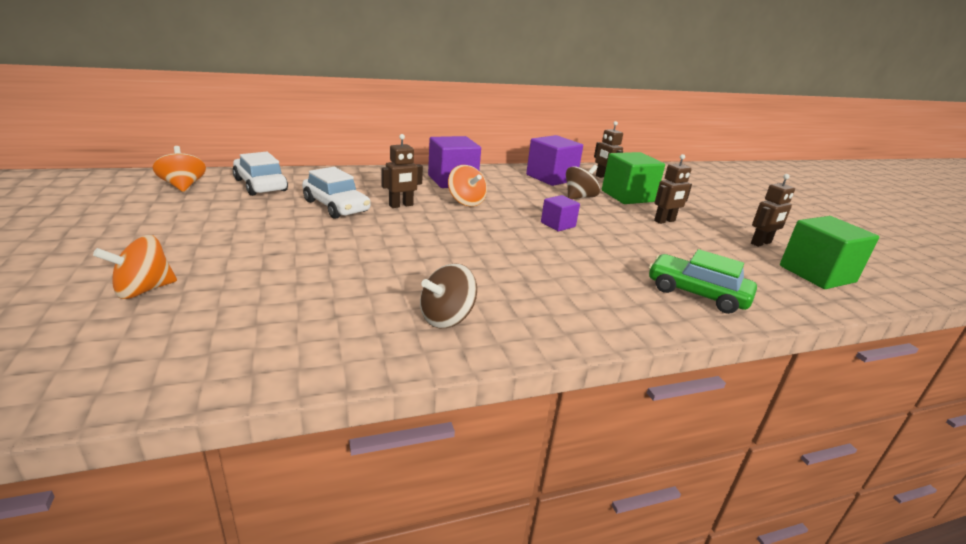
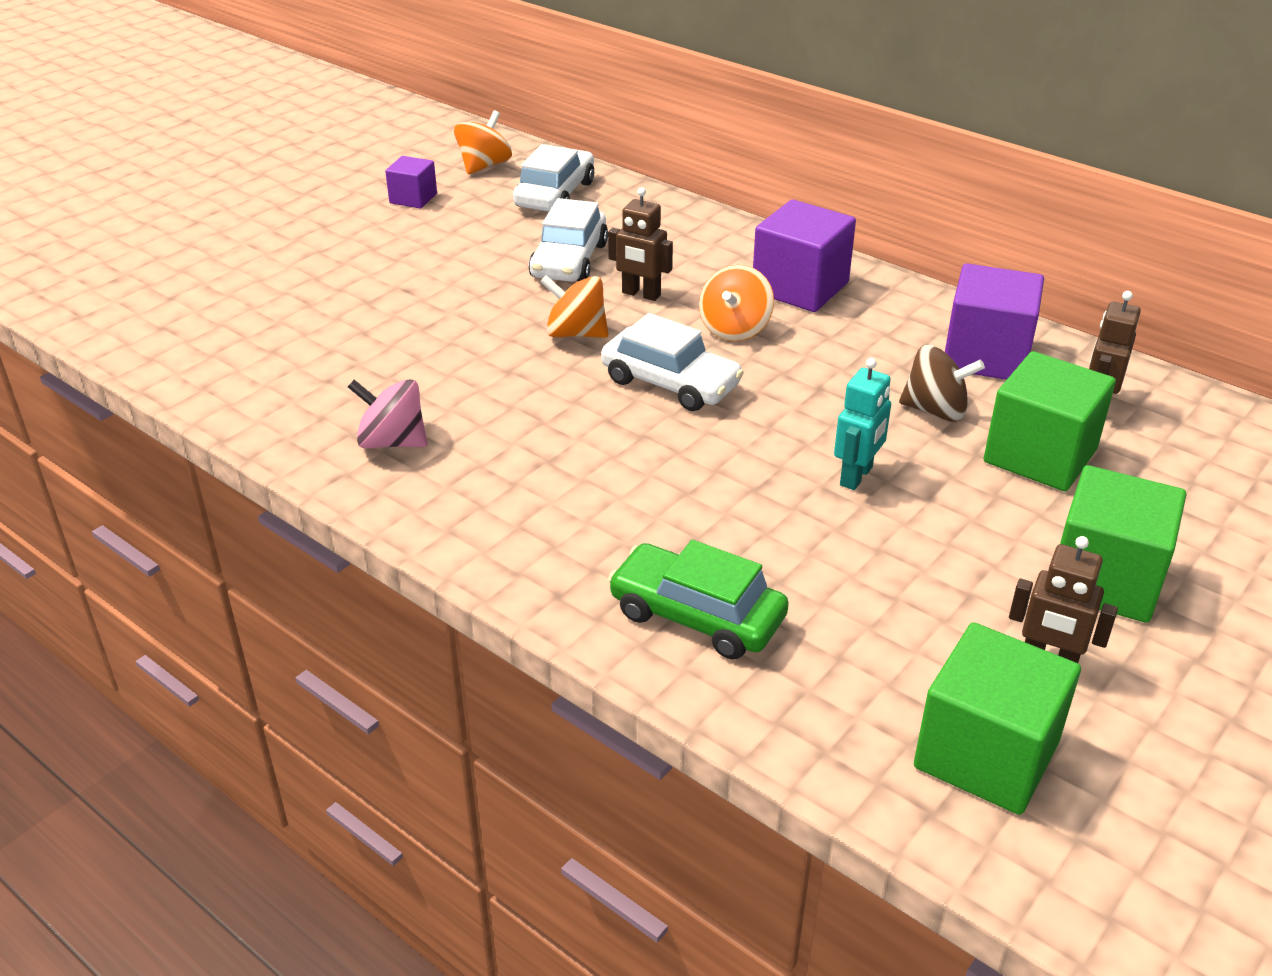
camera: 60 degrees right, 10 degrees up
(144, 290) = (267, 276): orange spinning top -> orange spinning top (576, 333)
(446, 318) = (392, 442): brown spinning top -> pink spinning top
(492, 229) = (670, 383): none -> white car
(558, 224) = (774, 427): purple cube -> purple cube (413, 198)
(612, 225) = (856, 476): none -> turquoise robot
(664, 221) = (973, 525): brown robot -> none
(697, 293) = (697, 616): green car -> green car turned 60 degrees counterclockwise
(713, 217) = (1105, 580): none -> green cube

